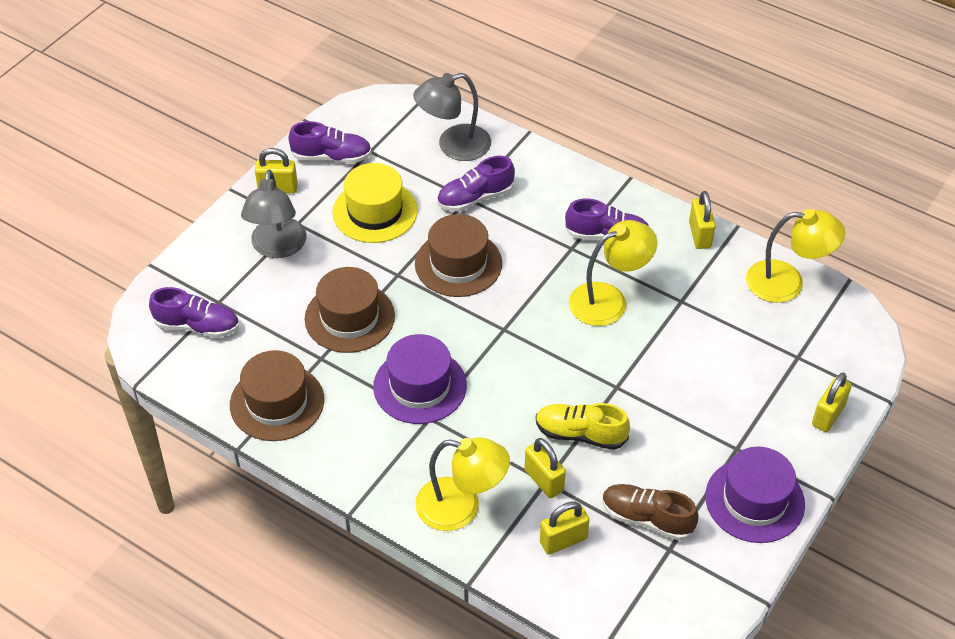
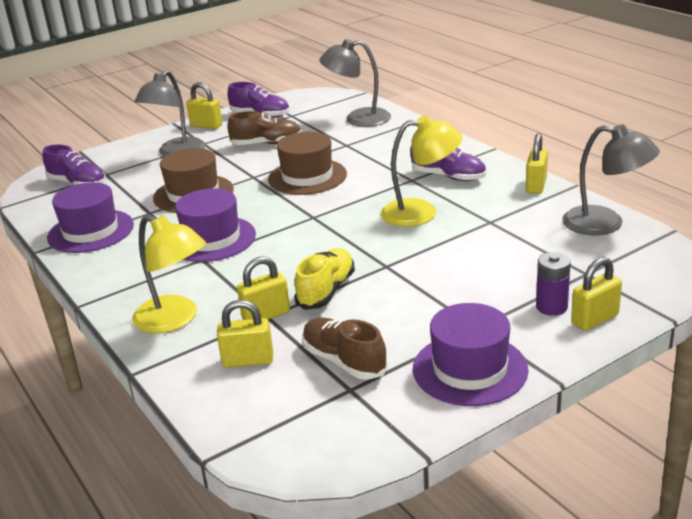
camera: 25 degrees right, 20 degrees down
(277, 402) = (91, 231): brown hat -> purple hat
(375, 211) = (266, 144): yellow hat -> brown shoe
(475, 198) = (352, 145): purple shoe -> none
(544, 480) = (266, 315): yellow padlock -> yellow padlock turned 75 degrees clockwise
(580, 434) = (326, 291): yellow shoe -> yellow shoe turned 75 degrees clockwise
(787, 283) = (605, 224): yellow lamp -> grey lamp
(787, 408) = (551, 307): none -> purple battery

